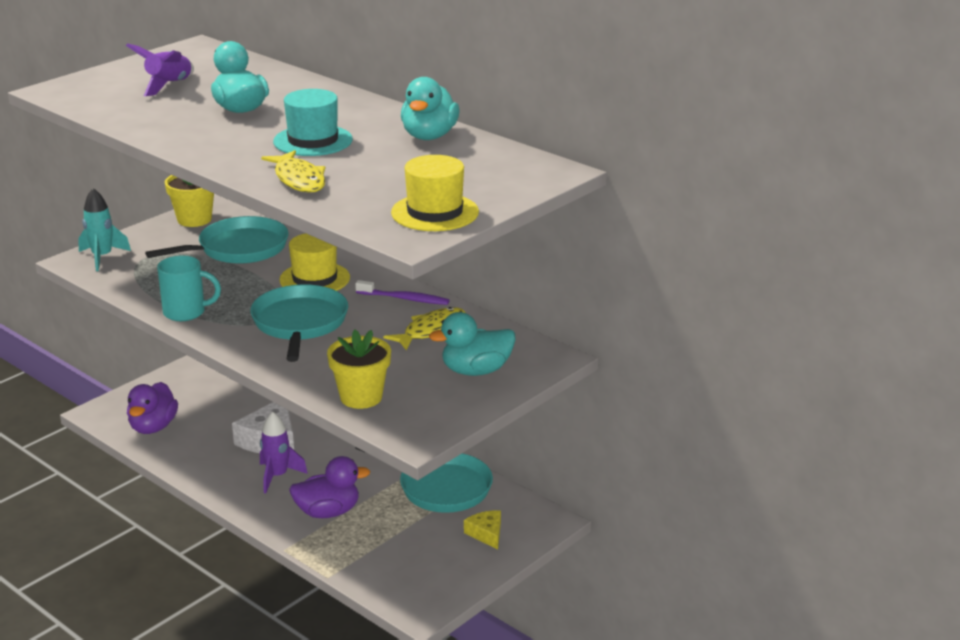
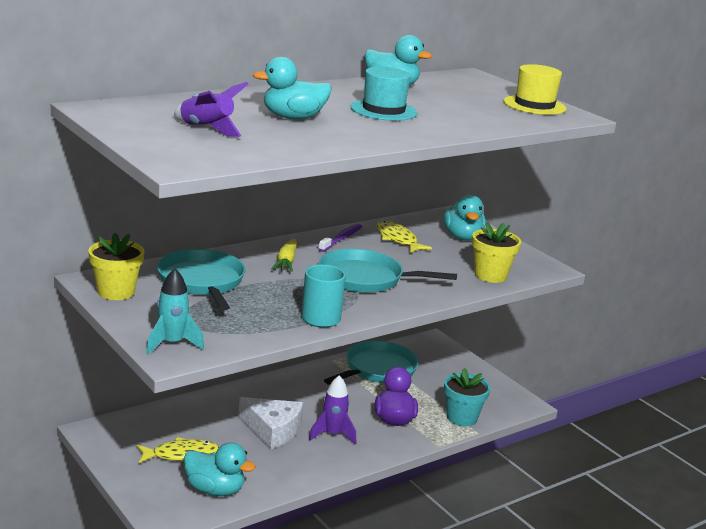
camera: 80 degrees left, 5 degrees down
(153, 427) = (215, 490): purple duck -> turquoise duck
(299, 180) = (464, 124): yellow fish -> yellow fish (181, 455)
(314, 279) = (286, 262): yellow hat -> yellow carrot
(356, 561) = (461, 418): none -> turquoise flower pot
(486, 534) = (441, 364): yellow cheese -> none

